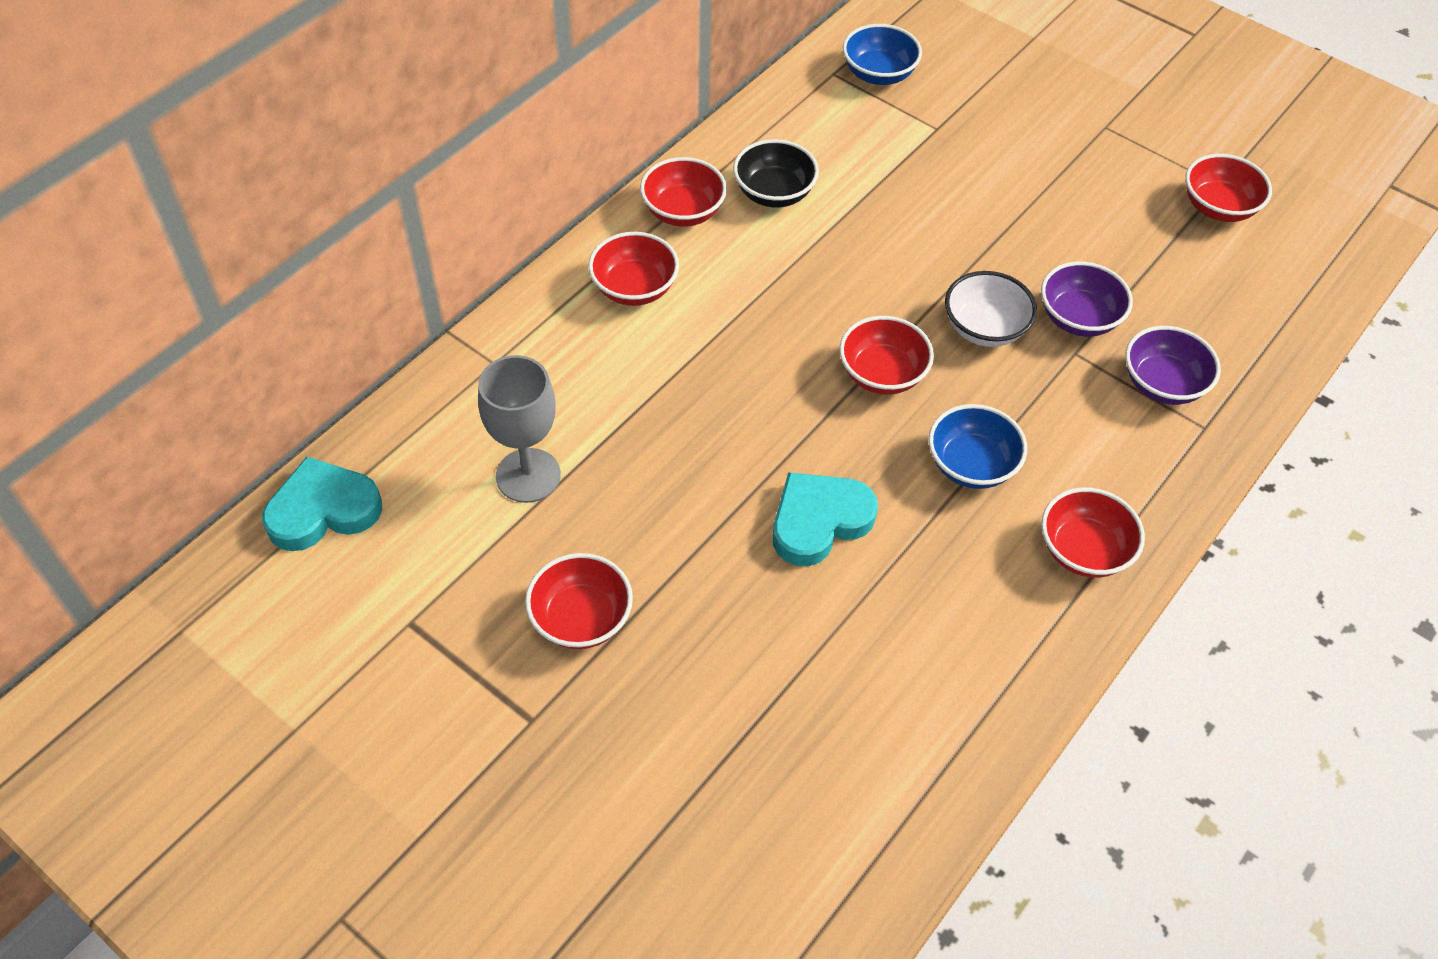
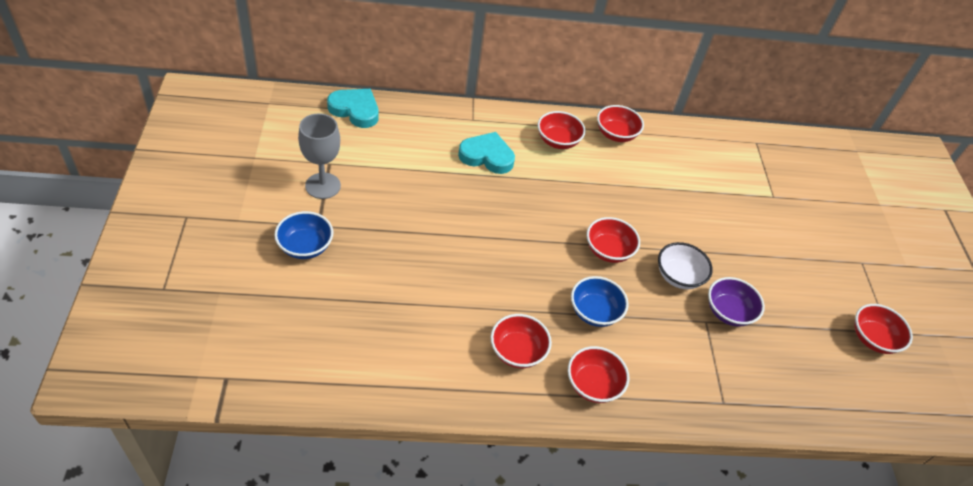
camera: 45 degrees right, 5 degrees down
(528, 475) = (430, 160): grey goblet -> grey goblet (323, 186)
(581, 619) = (379, 215): red bowl -> red bowl (517, 351)
(774, 193) = (663, 159): black bowl -> none
(819, 521) = (505, 270): turquoise heart -> turquoise heart (487, 156)
(878, 74) = (777, 158): blue bowl -> blue bowl (305, 247)
(1162, 384) = (729, 370): purple bowl -> none

